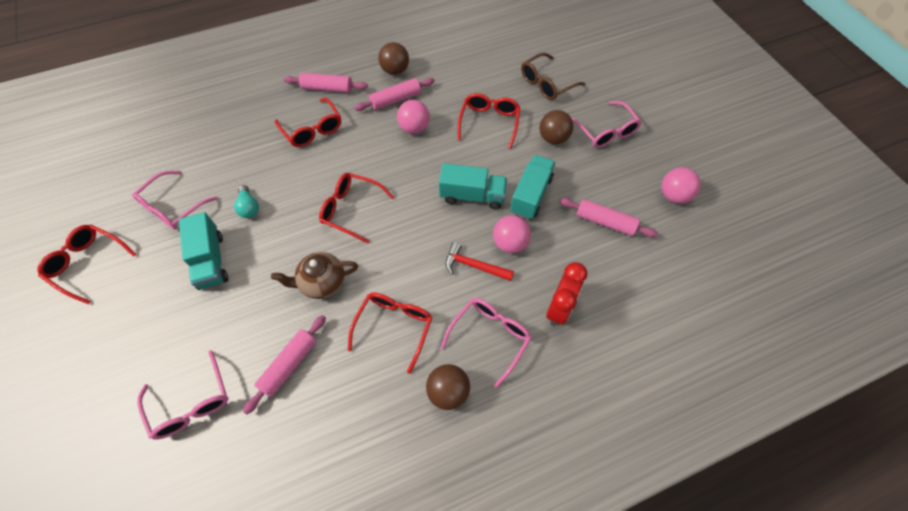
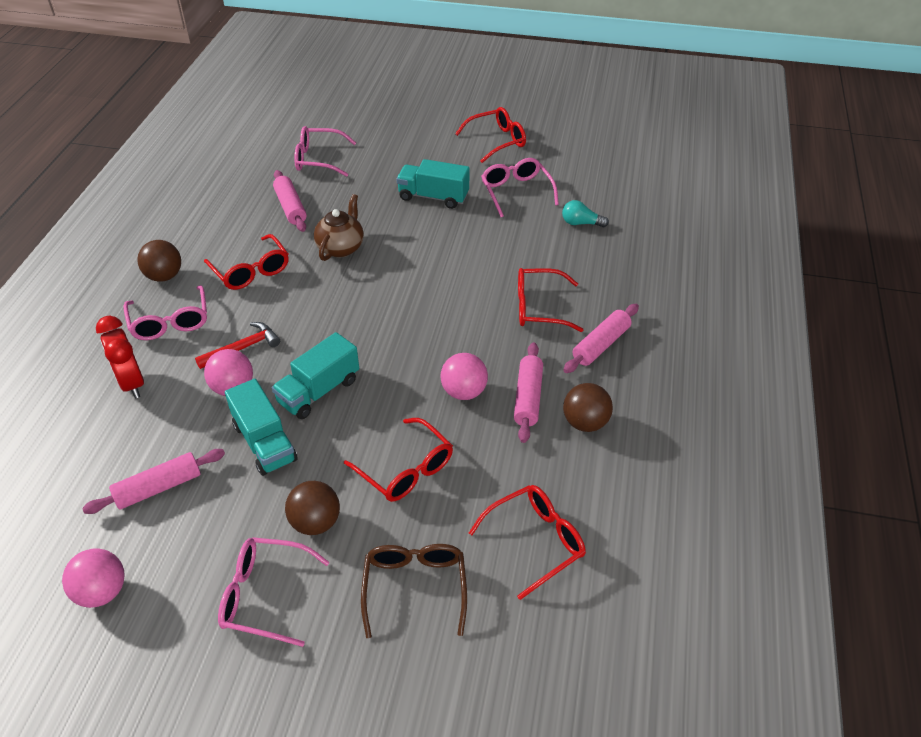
camera: 125 degrees right, 15 degrees down
(249, 207) = (471, 233): turquoise light bulb -> turquoise light bulb (581, 223)
(351, 209) = (399, 294): red glasses -> red glasses (536, 541)

